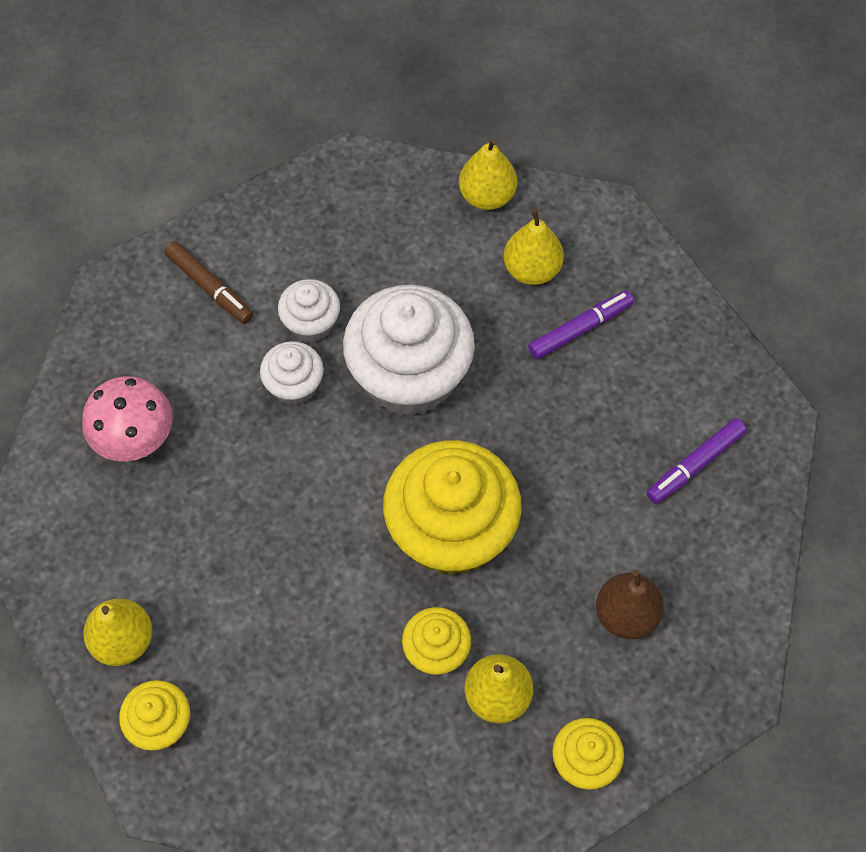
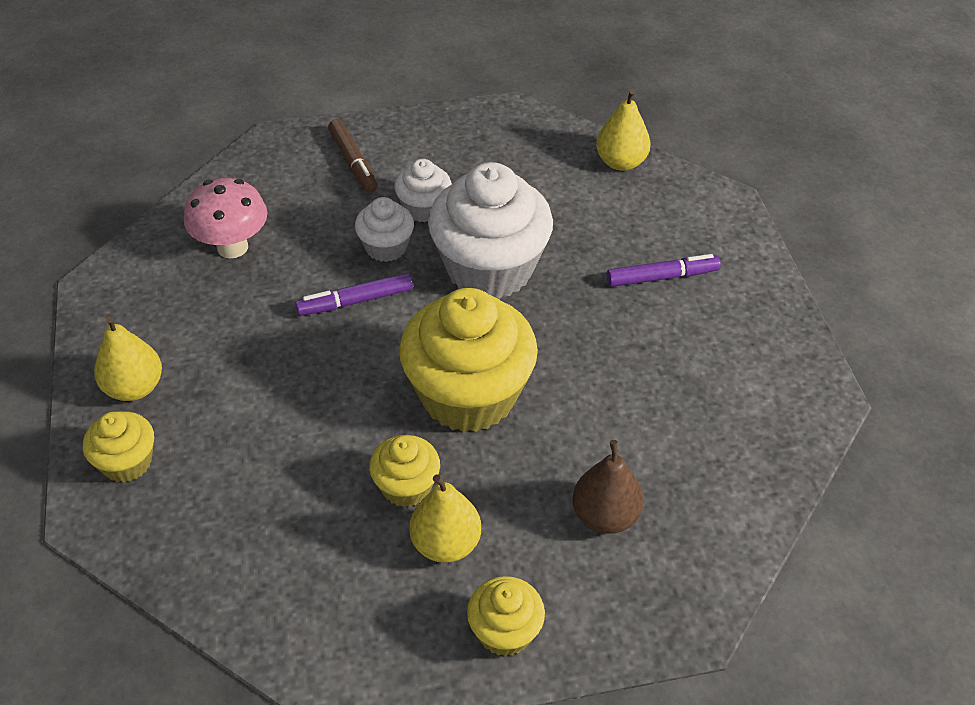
camera: 20 degrees right, 15 degrees down
(532, 269) = (637, 223): yellow pear -> none
(695, 465) = (728, 412): purple marker -> purple marker (356, 301)

